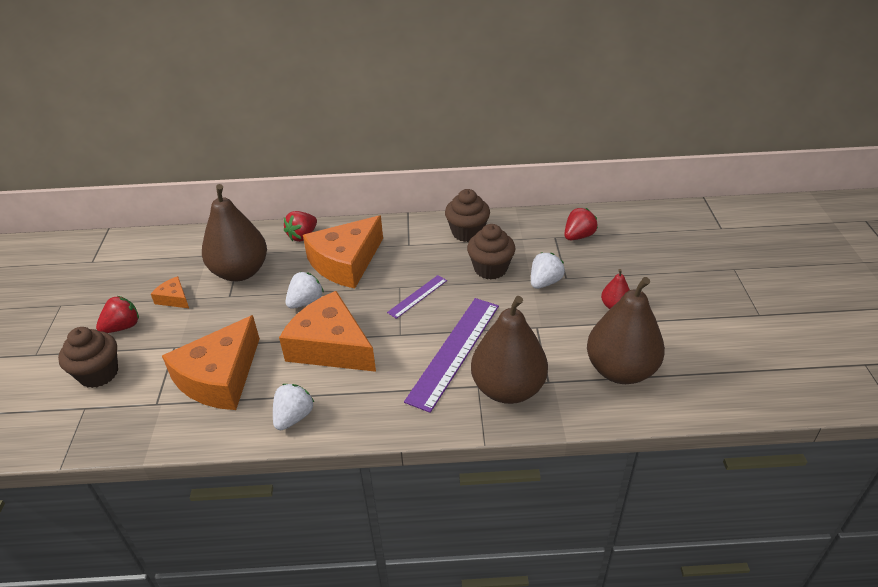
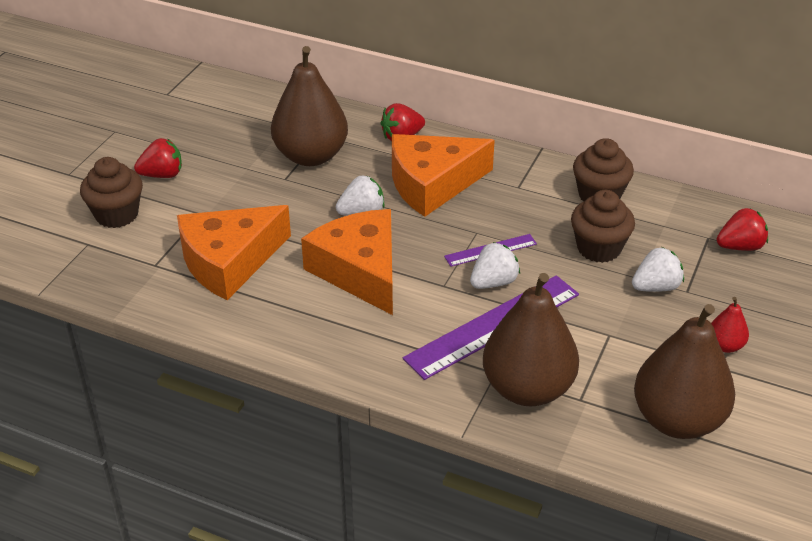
camera: 25 degrees right, 0 degrees up
(174, 298) = (227, 162): orange cheese -> none
(294, 417) = (280, 329): white strawberry -> white strawberry (493, 282)

